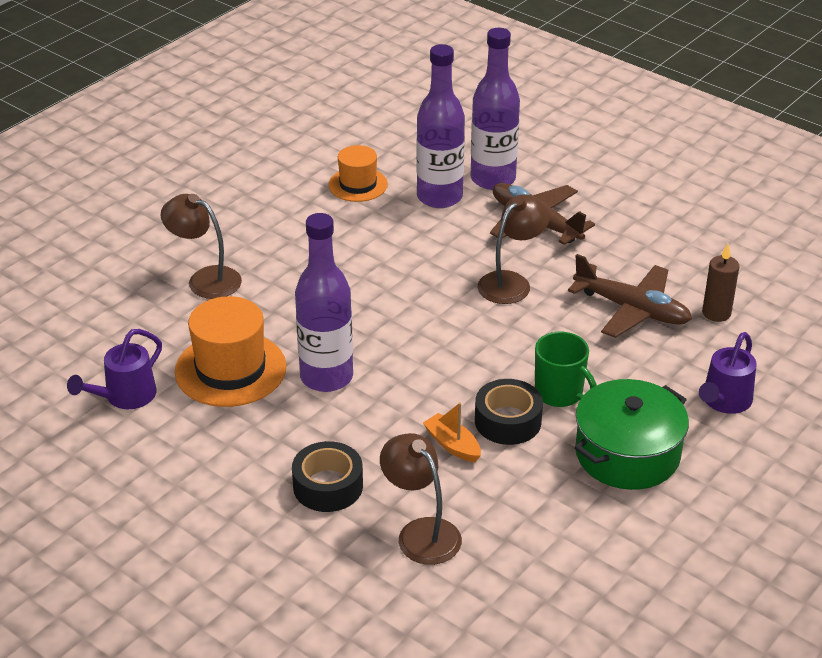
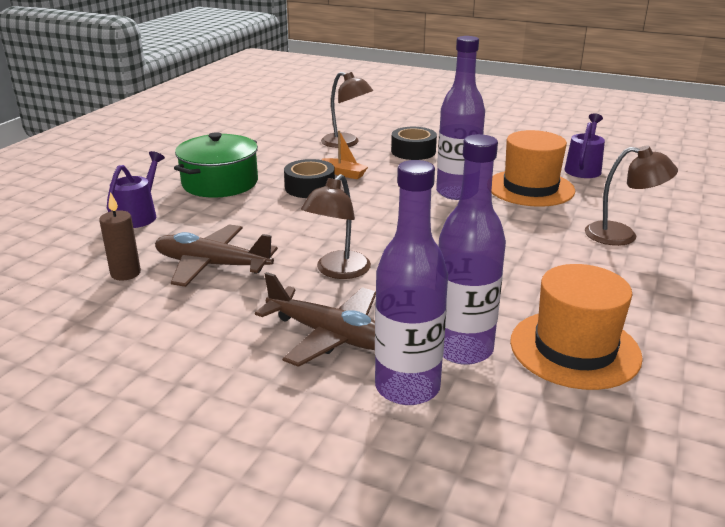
camera: 165 degrees right, 10 degrees down
(358, 185) = (574, 349): orange hat -> orange hat, size x1.62
(560, 393) = (273, 205): green mug -> none

